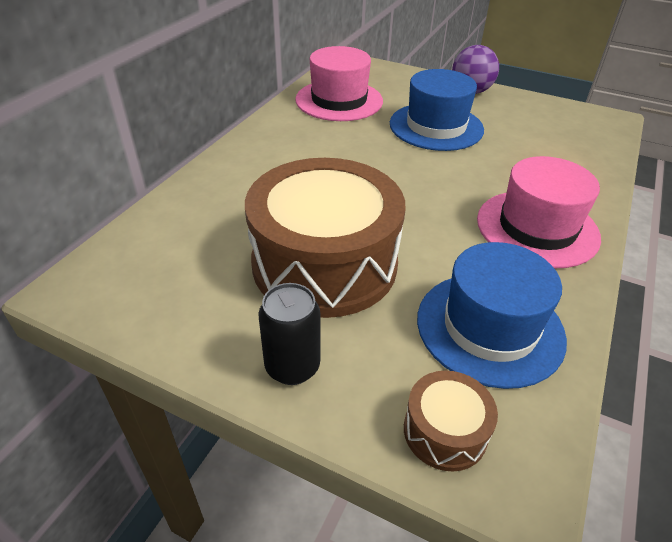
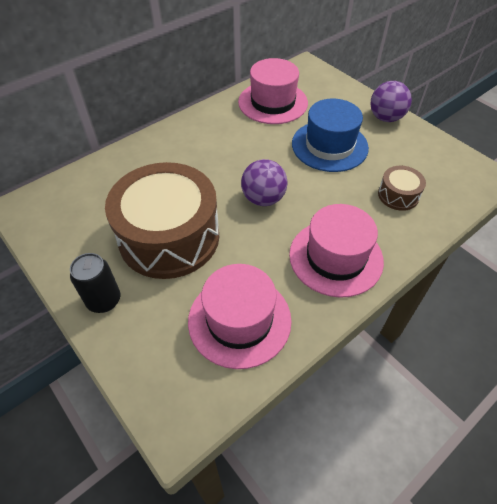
camera: 25 degrees right, 10 degrees up
(407, 193) = (263, 199): none -> purple ball
(445, 431) = (159, 375): brown drum -> brown drum (398, 195)
(490, 327) = (239, 320): blue hat -> pink hat

